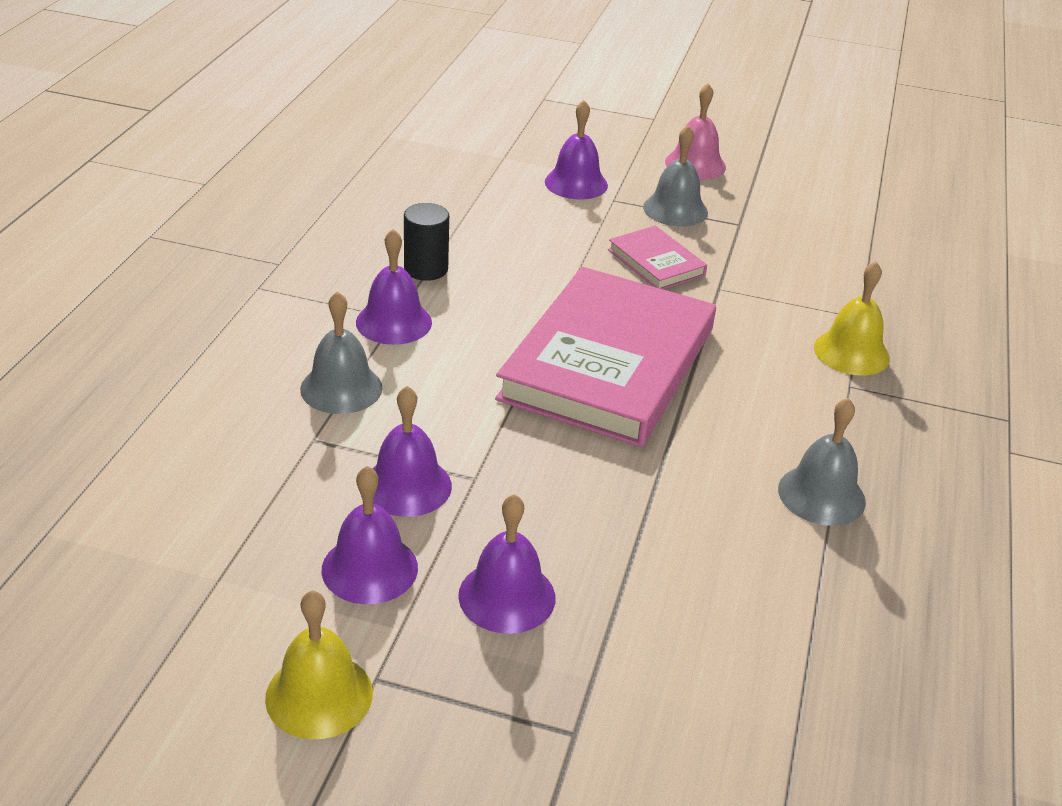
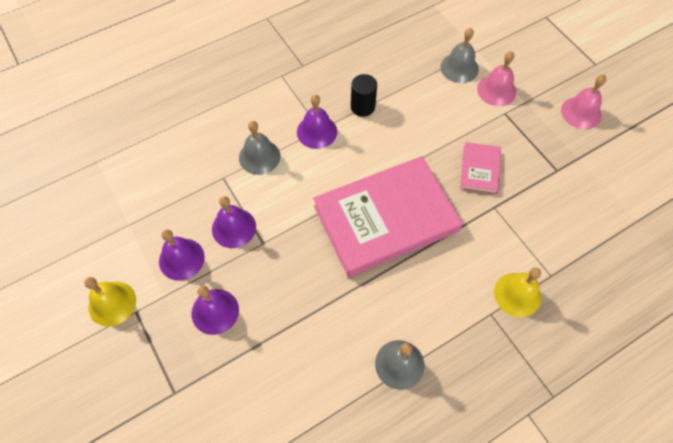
camera: 45 degrees right, 25 degrees up
(576, 183) = (496, 90): purple bell -> pink bell
(675, 209) = (531, 139): grey bell -> grey bell (459, 68)

